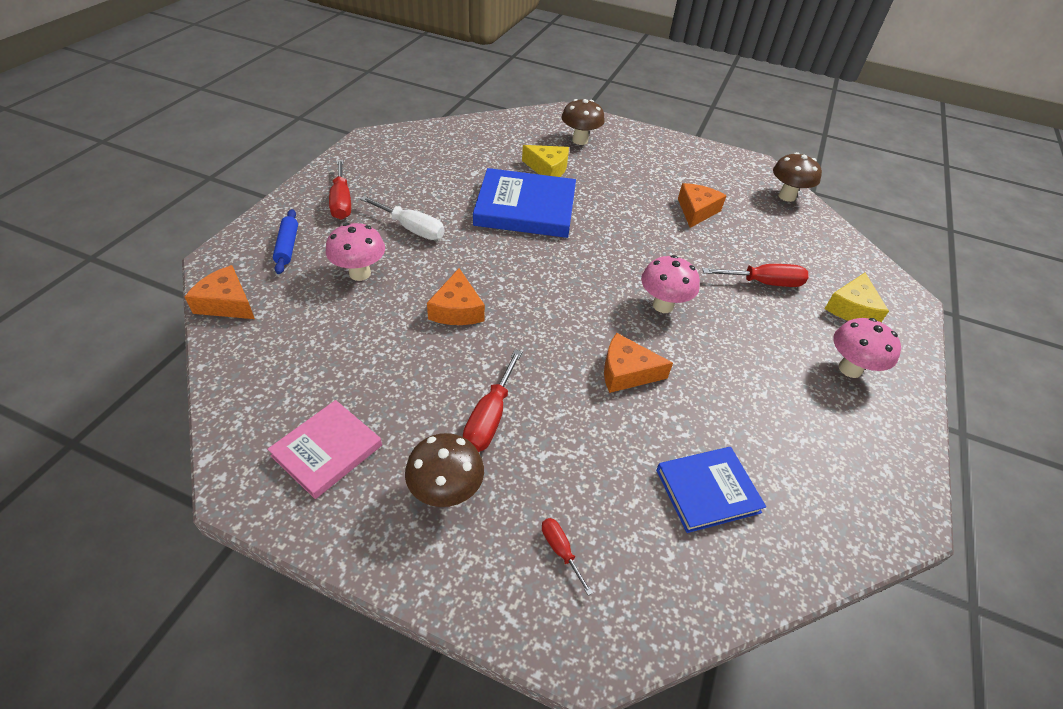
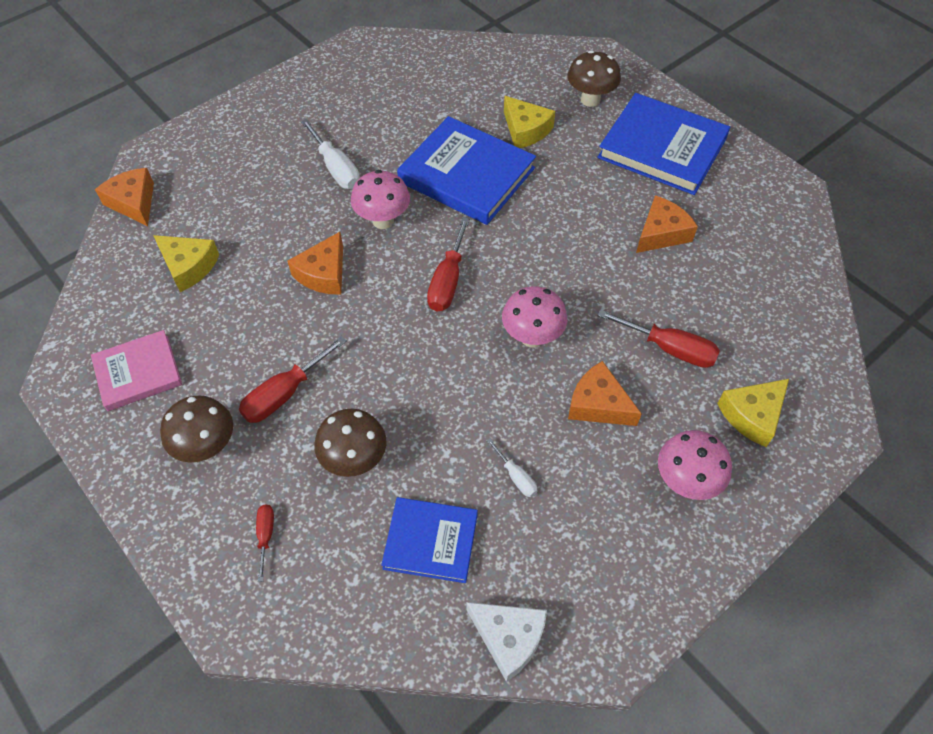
camera: 30 degrees right, 10 degrees up
(287, 246) = (213, 156): blue rolling pin -> none
(321, 341) = (188, 266): none -> yellow cheese
(341, 202) = (288, 118): red screwdriver -> red screwdriver (448, 281)
(360, 273) = (259, 206): pink mushroom -> pink mushroom (383, 221)
(626, 372) = (440, 396): orange cheese -> orange cheese (598, 404)
(653, 159) = (662, 148): none -> blue book
(732, 411) = (516, 477): none -> white screwdriver
(787, 196) = (796, 245): brown mushroom -> brown mushroom (355, 460)
(829, 543) = (508, 638): none -> white cheese

